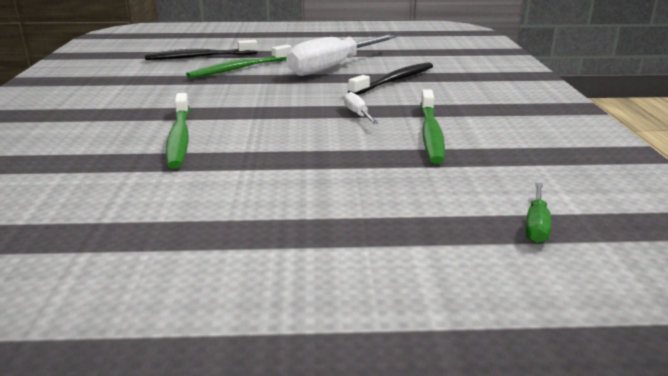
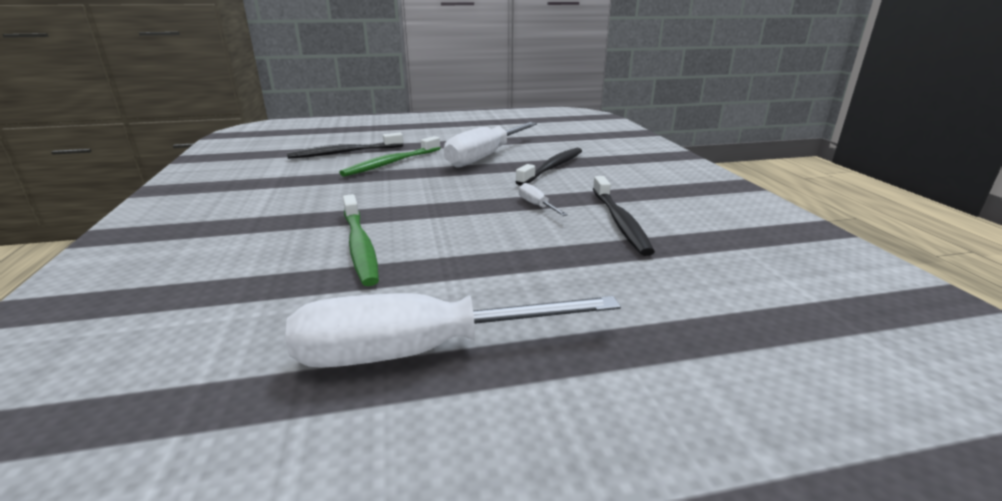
camera: 10 degrees left, 0 degrees up
(194, 219) = (420, 352): none -> white screwdriver
(430, 133) = (619, 221): green toothbrush -> black toothbrush
(536, 225) = (789, 320): green screwdriver -> none

